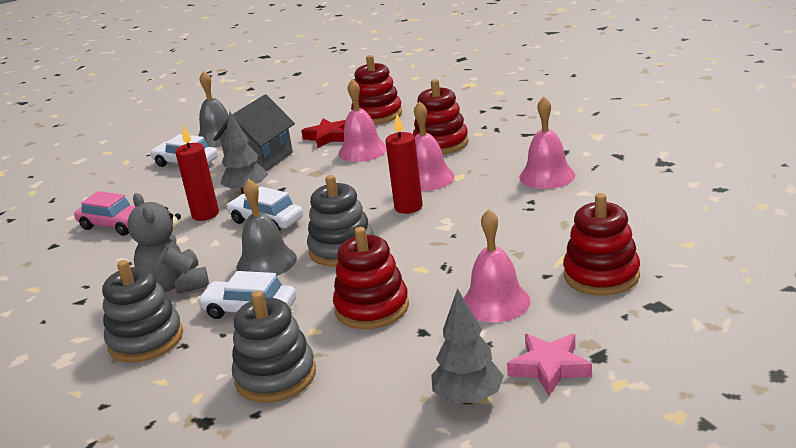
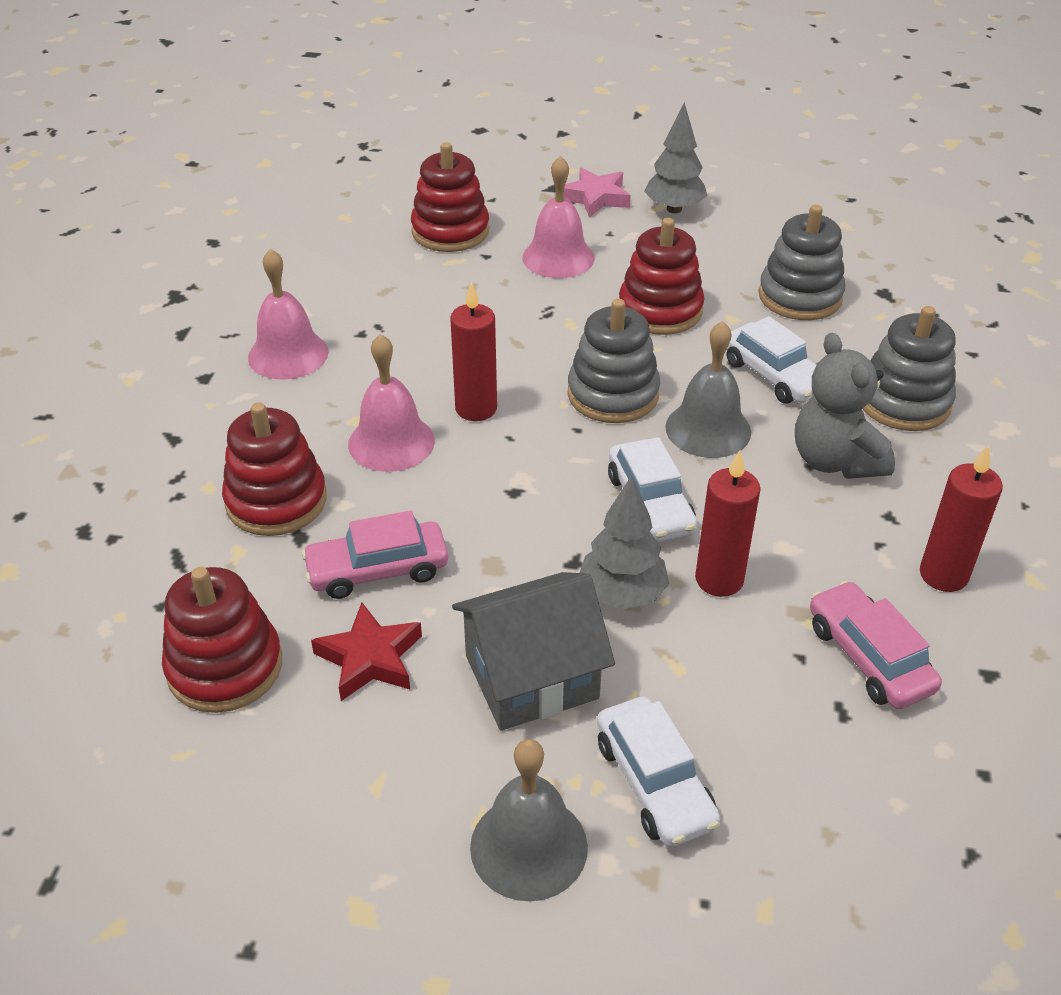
camera: 145 degrees left, 15 degrees up
(87, 267) = (943, 575): none -> red candle
(175, 285) = (835, 461): grey teddy bear -> grey teddy bear turned 150 degrees clockwise
(362, 151) = (377, 570): pink bell -> pink car

